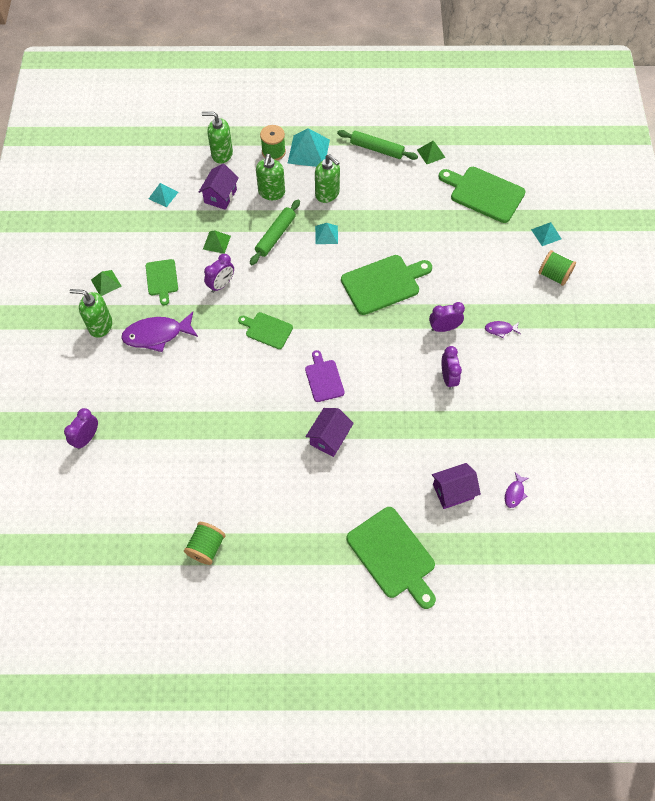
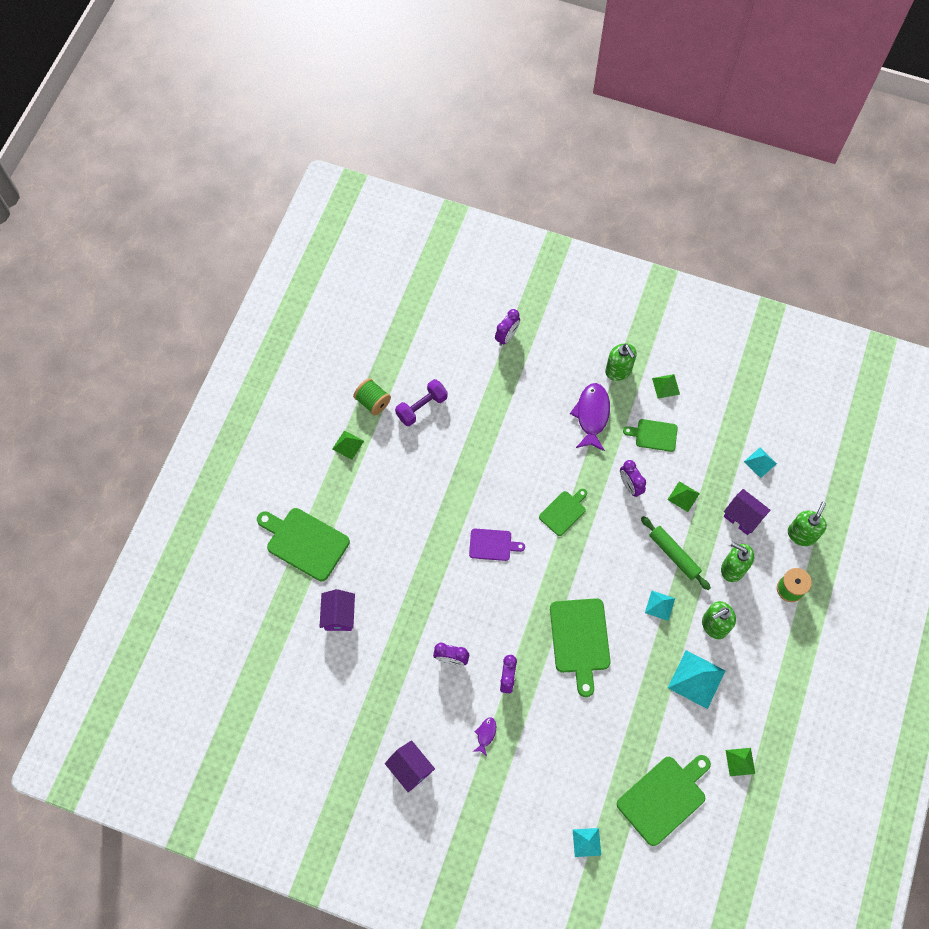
camera: 110 degrees right, 5 degrees up
(87, 438) = (507, 336): purple clock -> purple clock turned 75 degrees clockwise
(100, 326) = (618, 371): green soap dispenser -> green soap dispenser turned 120 degrees clockwise
(197, 494) = (421, 407): none -> purple dumbbell
(266, 554) = (348, 445): none -> green pyramid
(308, 151) = (781, 626): turquoise pyramid -> turquoise pyramid (696, 679)
(329, 438) = (431, 529): purple house -> purple house (410, 768)
(377, 149) = (763, 702): green rolling pin -> none
(393, 555) = (304, 542): green cutting board -> green cutting board turned 45 degrees clockwise
(514, 493) = (315, 668): purple fish -> none
(554, 275) = (531, 823): green spool -> none

